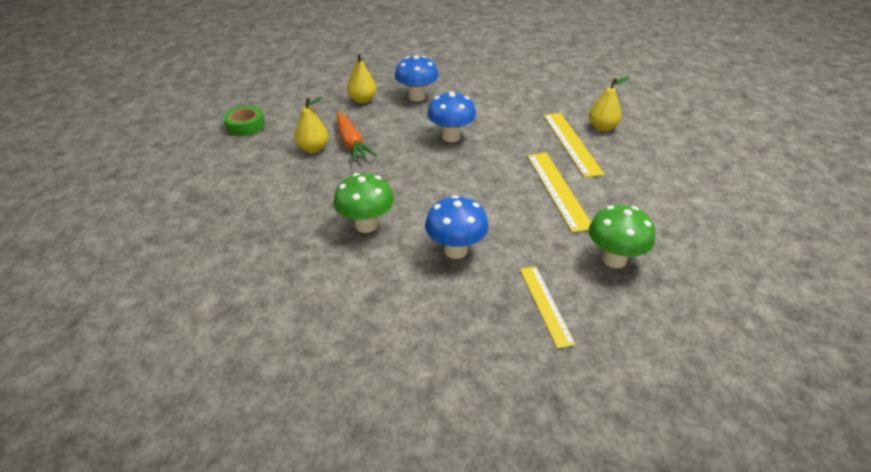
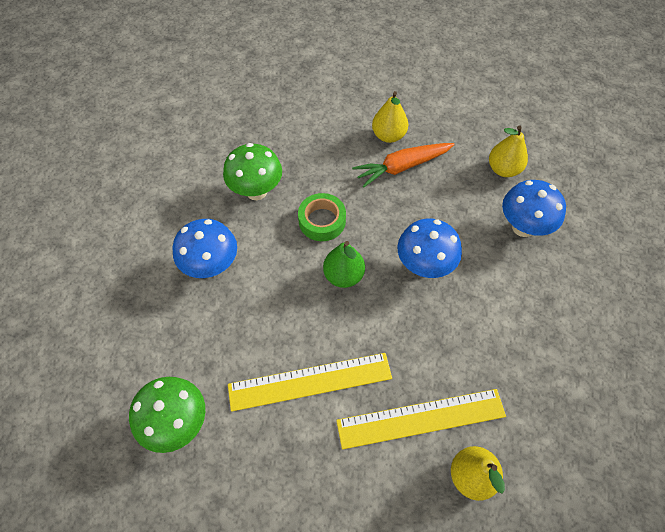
camera: 90 degrees right, 20 degrees up
(245, 126) = (429, 75): green tape -> green tape (322, 221)
(462, 174) = (343, 275): none -> green pear
(545, 305) = (125, 340): yellow ruler -> none

